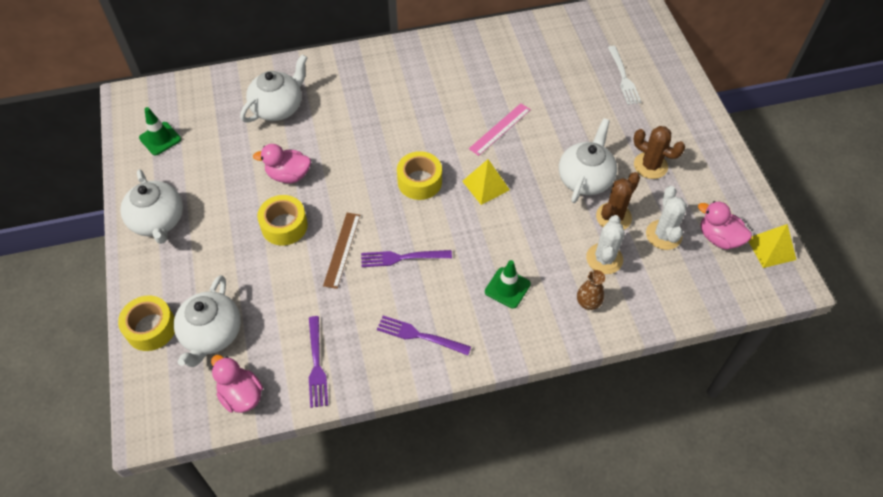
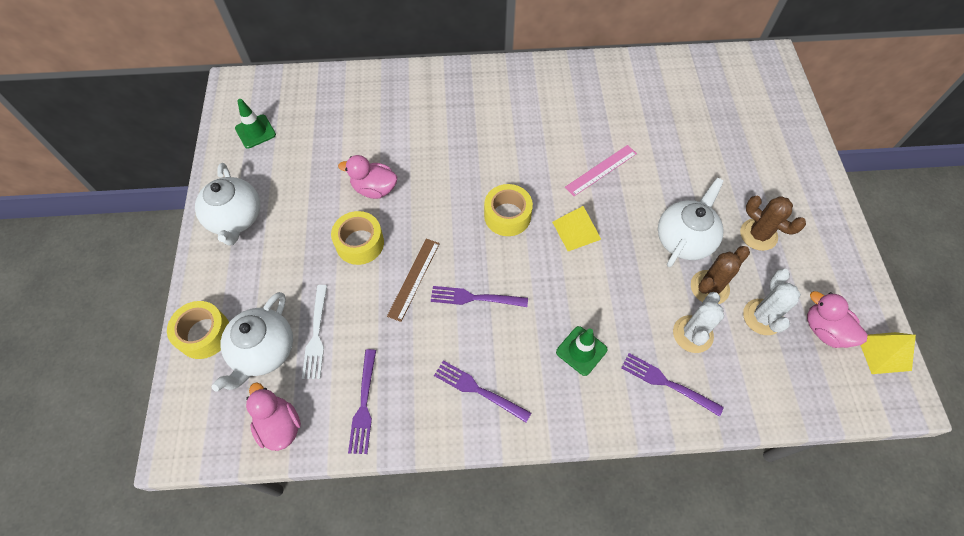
camera: 10 degrees right, 5 degrees up
(278, 107) = (378, 115): white teapot -> none
(588, 303) = (667, 383): brown vase -> purple fork
(623, 77) = (742, 132): white fork -> white fork (316, 335)

